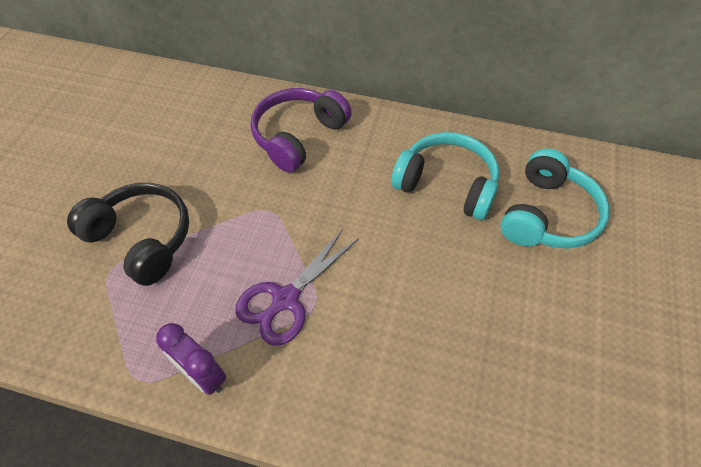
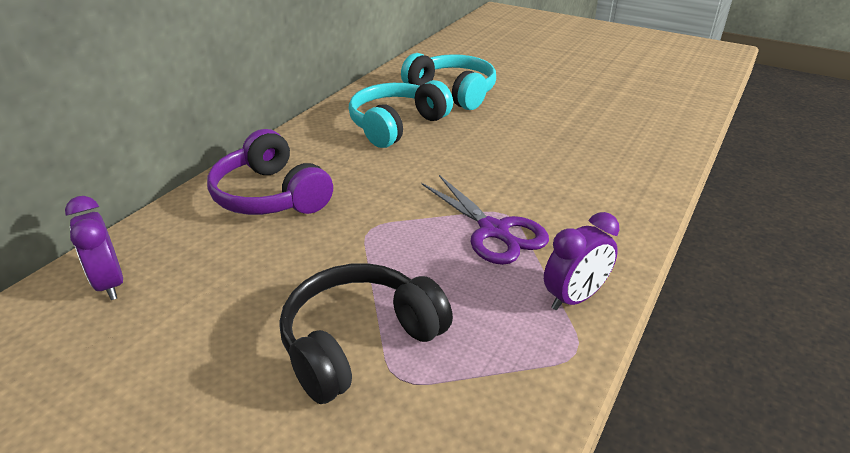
camera: 75 degrees left, 20 degrees down
(184, 98) = (110, 284): none -> purple clock

